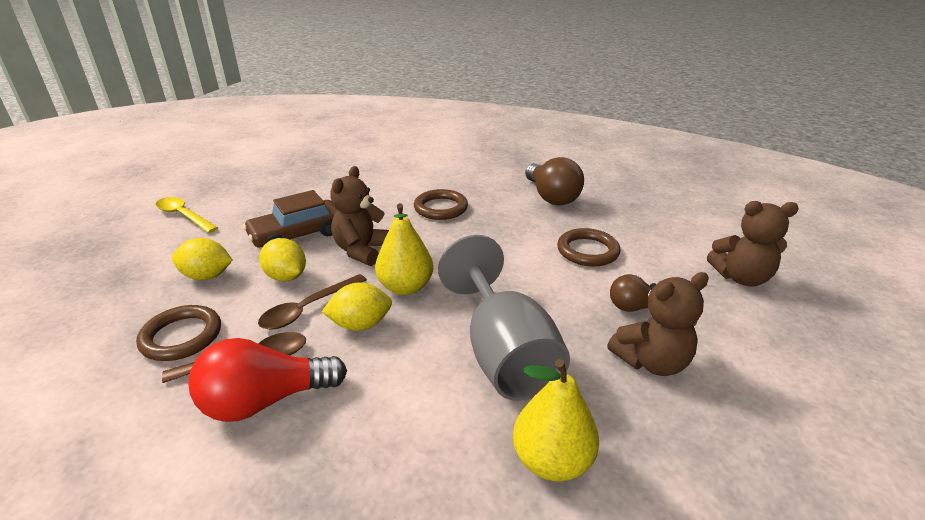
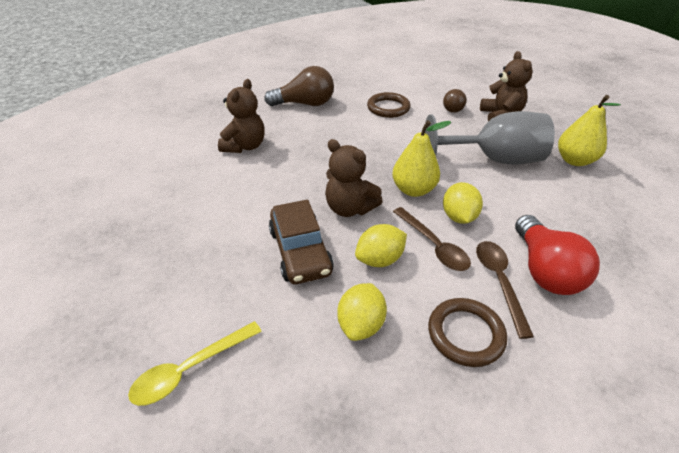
camera: 75 degrees left, 10 degrees up
(440, 208) = (293, 156): brown ring -> none
(741, 278) = (430, 72): brown teddy bear -> brown teddy bear (245, 146)

